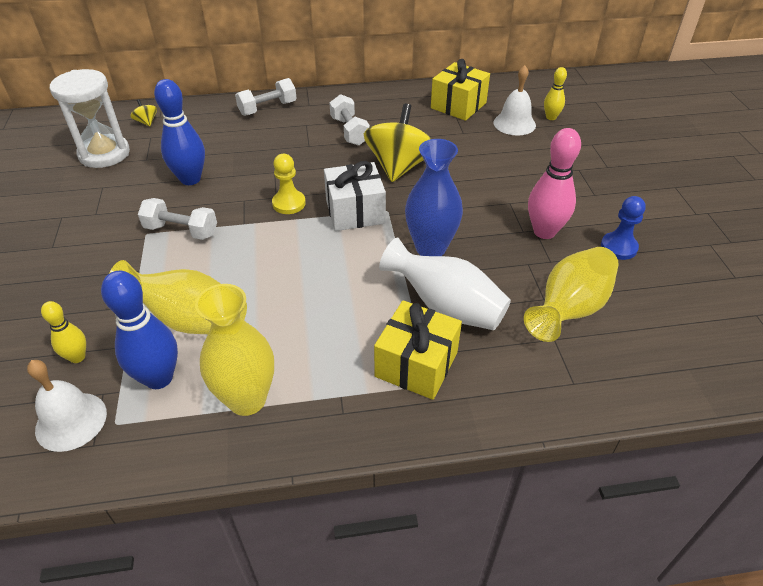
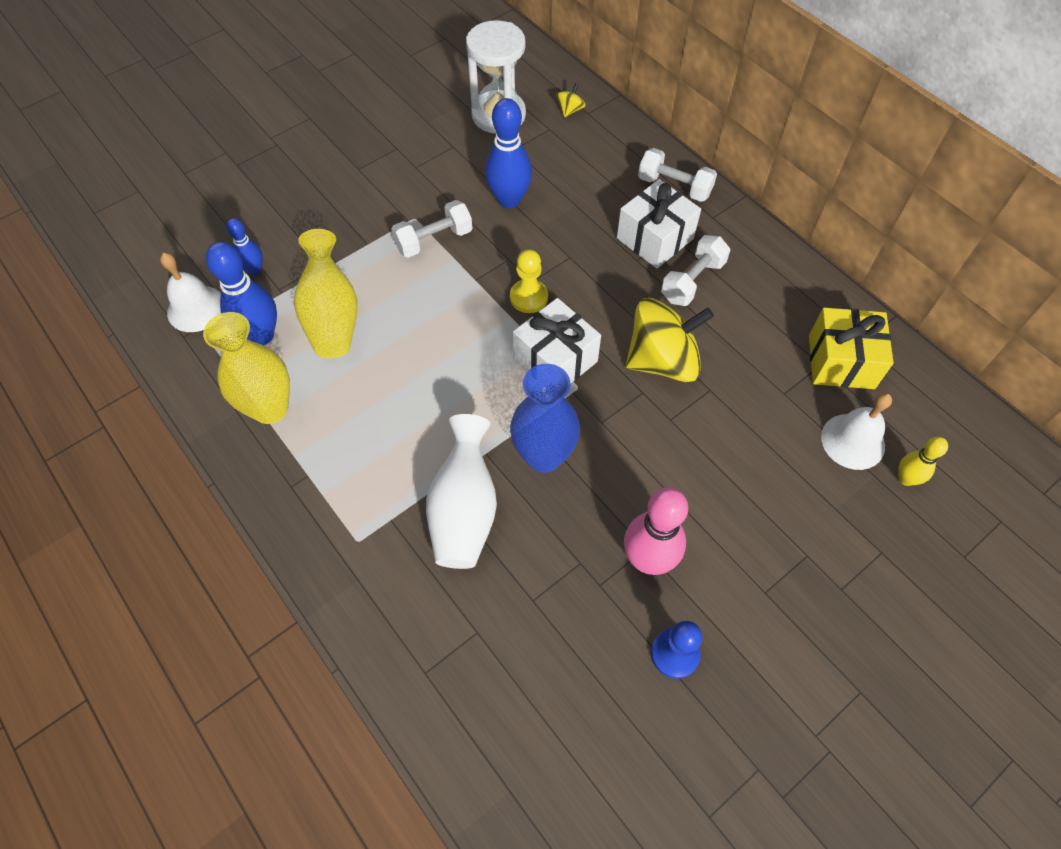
camera: 60 degrees right, 15 degrees up
(77, 357) = (254, 270): yellow bowling pin -> blue bowling pin
(181, 231) = (434, 240): white dumbbell -> white dumbbell turned 75 degrees clockwise
(300, 132) = (655, 238): none -> white gift
(416, 364) = (374, 518): yellow gift -> none
(569, 309) = (531, 632): yellow vase -> none

